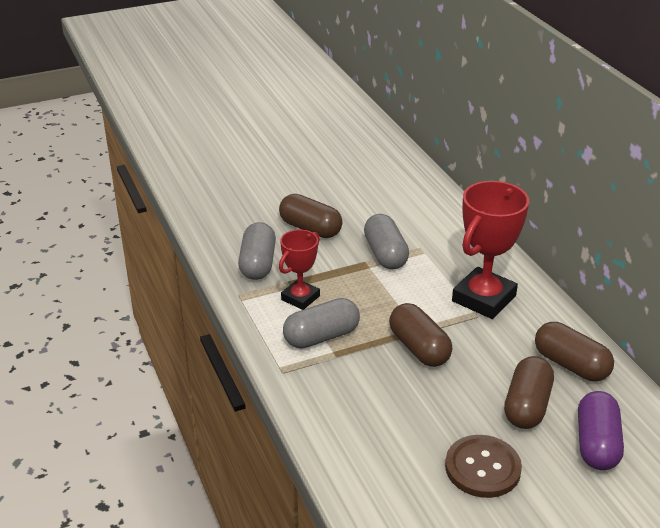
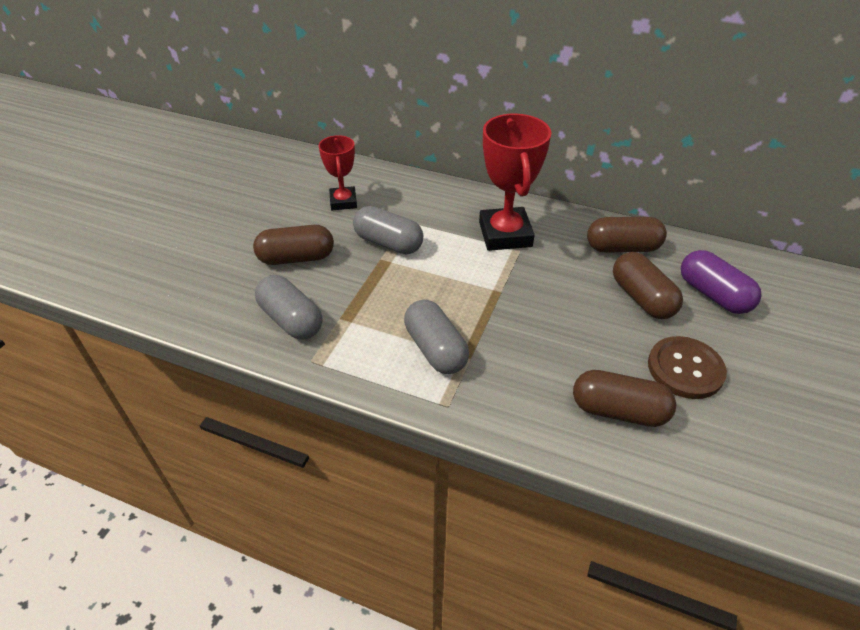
camera: 45 degrees left, 10 degrees up
(300, 298) = (371, 326): red trophy -> red trophy (343, 202)
(321, 337) = (435, 349): grey capsule -> grey capsule turned 45 degrees counterclockwise
(419, 348) = (518, 305): brown capsule -> brown capsule (618, 410)

